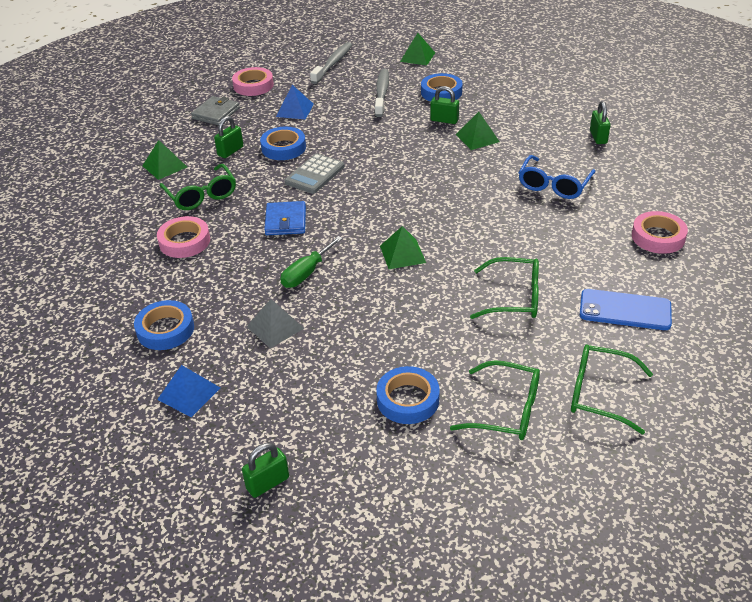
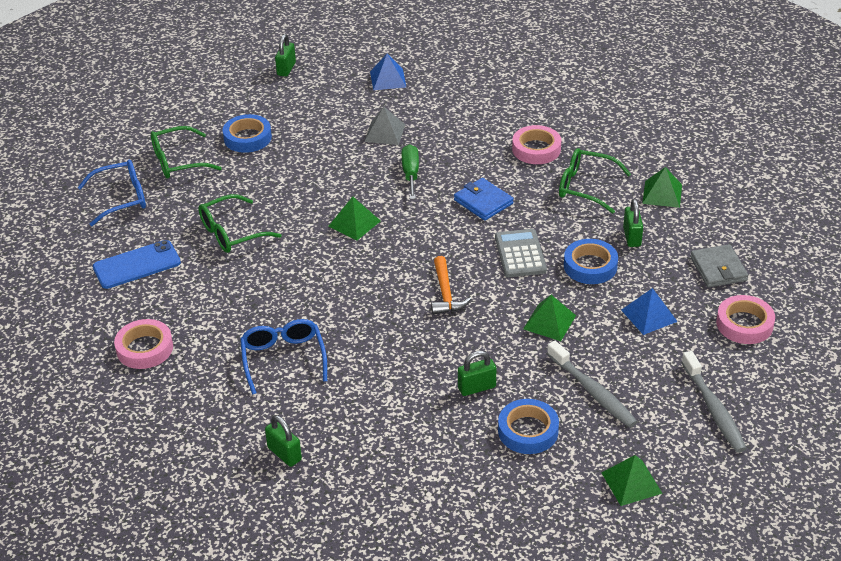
camera: 140 degrees right, 0 degrees up
(165, 329) = (455, 98): blue tape -> none
(397, 174) = (445, 293): none -> orange hammer
(477, 138) = (415, 381): green pyramid -> green pyramid (549, 322)
(600, 394) = (121, 199): green glasses -> blue glasses

